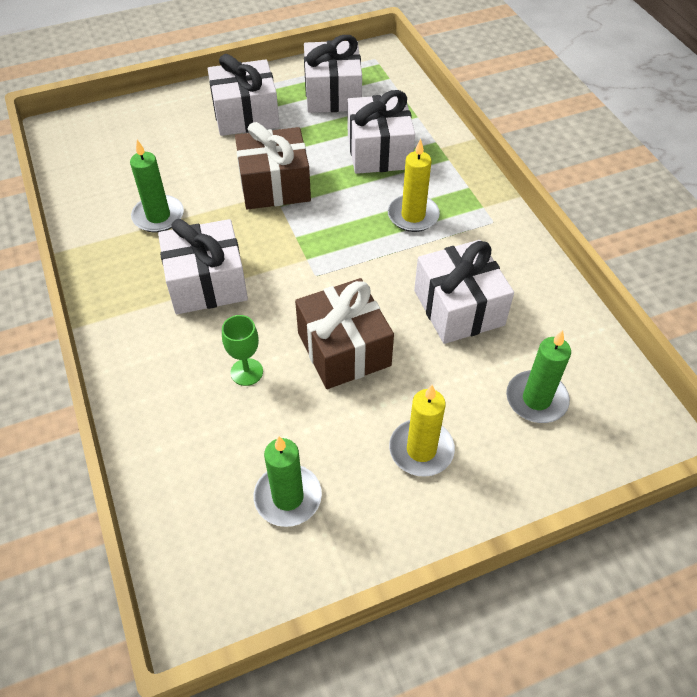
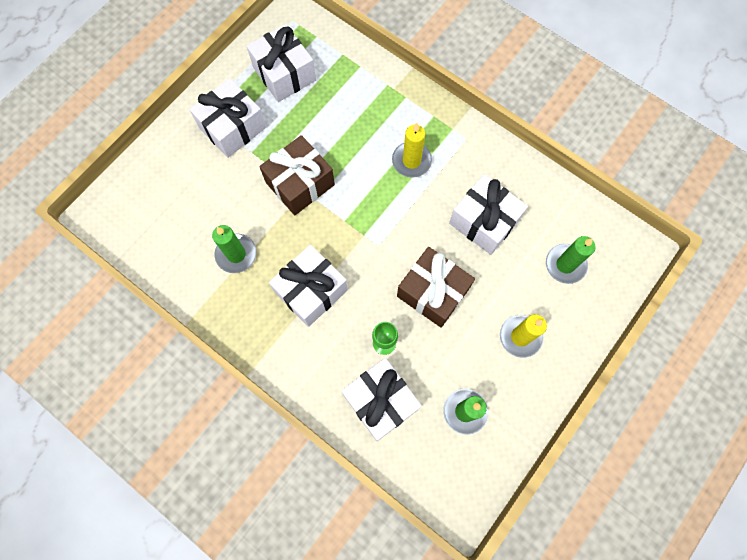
camera: 30 degrees left, 20 degrees up
(379, 151) = (353, 114): white gift -> white gift (380, 401)

